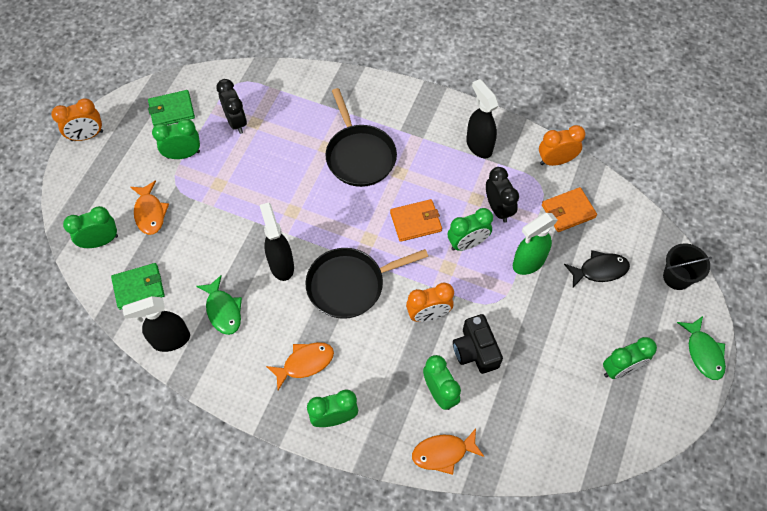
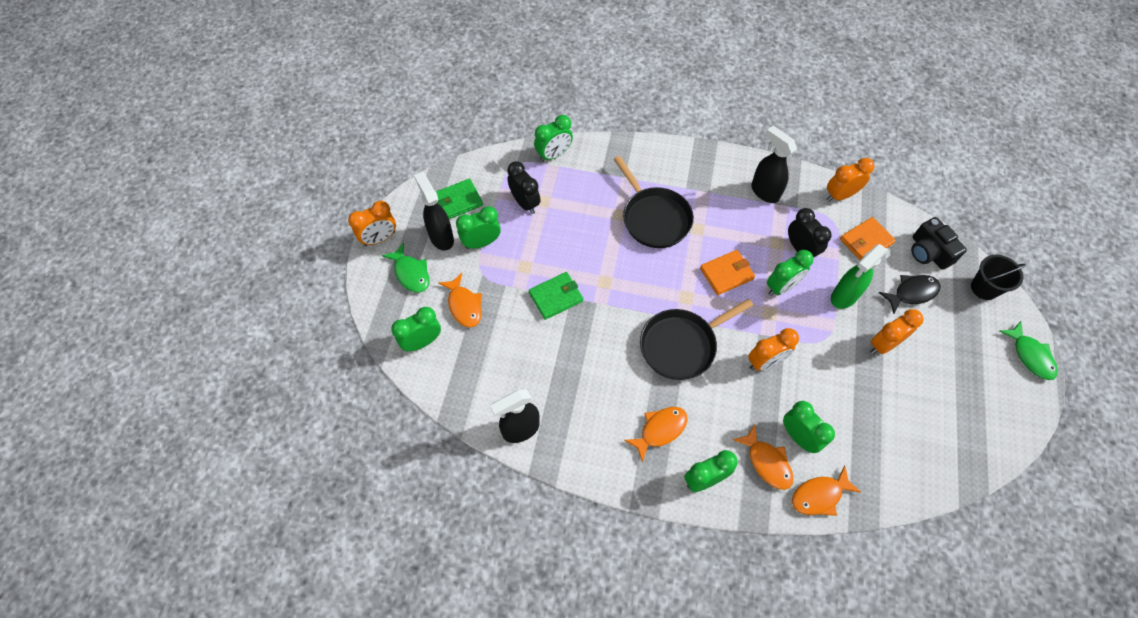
camera: 10 degrees left, 0 degrees up
(138, 287) = (473, 382): green wallet -> green wallet (556, 297)
(223, 310) = (564, 391): green fish -> green fish (411, 273)
(281, 265) = (609, 336): black spray bottle -> black spray bottle (441, 237)
(401, 412) = (767, 462): none -> orange fish
(475, 350) = (820, 389): black camera -> black camera (929, 252)
(554, 317) = (883, 344): none -> orange clock
(620, 369) = (960, 384): green clock -> green clock (553, 155)

